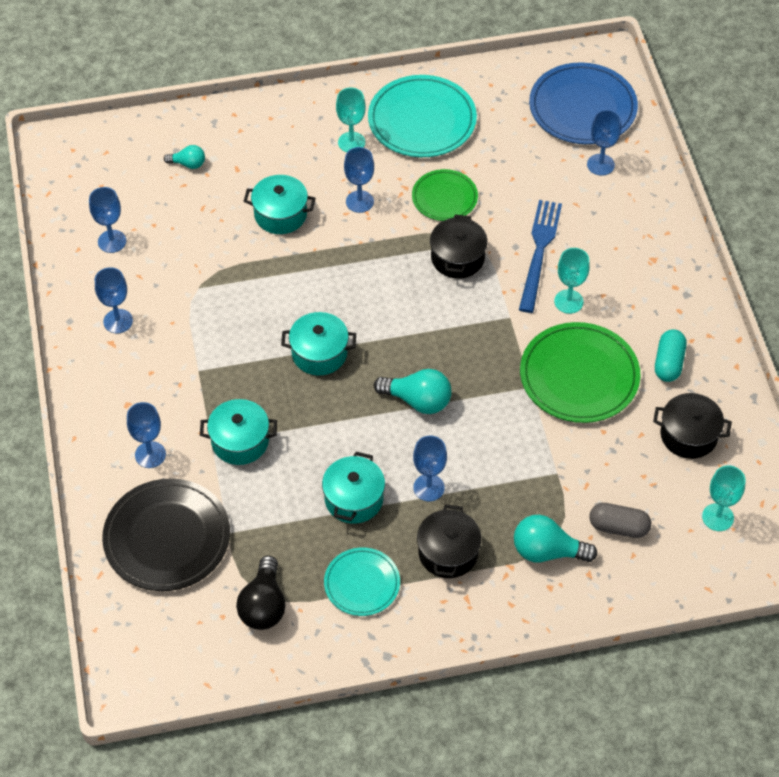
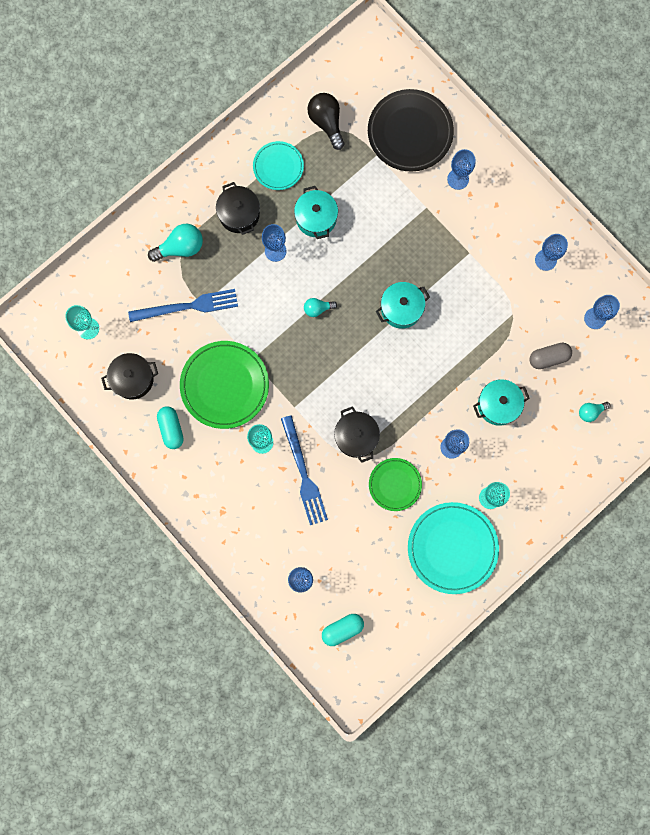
camera: 150 degrees right, 25 degrees up
(240, 441) = (410, 218): turquoise pot -> none
(418, 400) = (317, 309): turquoise light bulb -> turquoise light bulb, size x0.58
(576, 480) = (187, 306): none -> blue fork
(582, 108) = (342, 629): blue plate -> turquoise capsule
(618, 527) = (145, 287): grey capsule -> grey capsule (548, 357)

